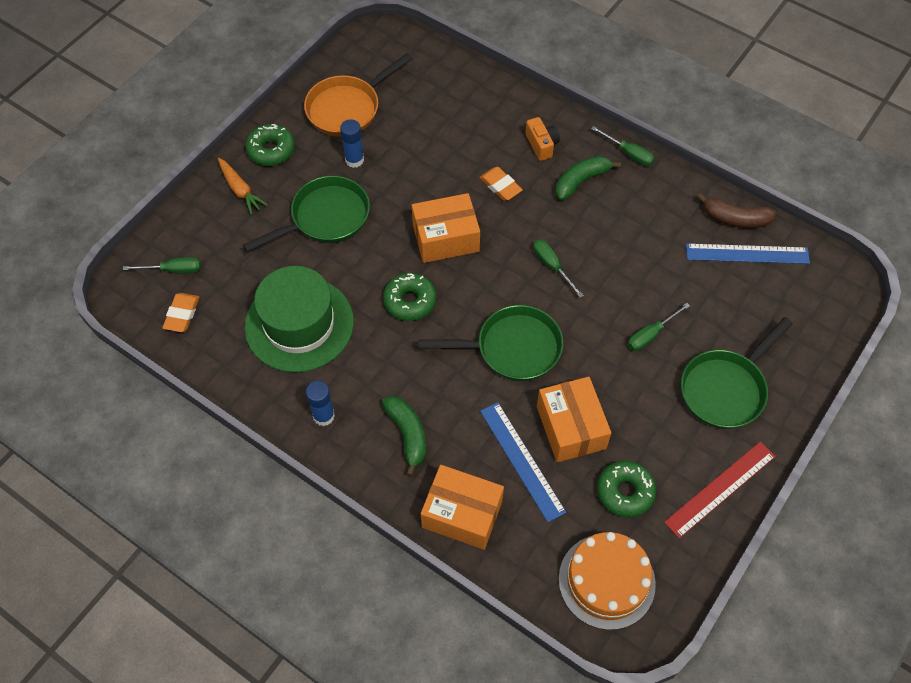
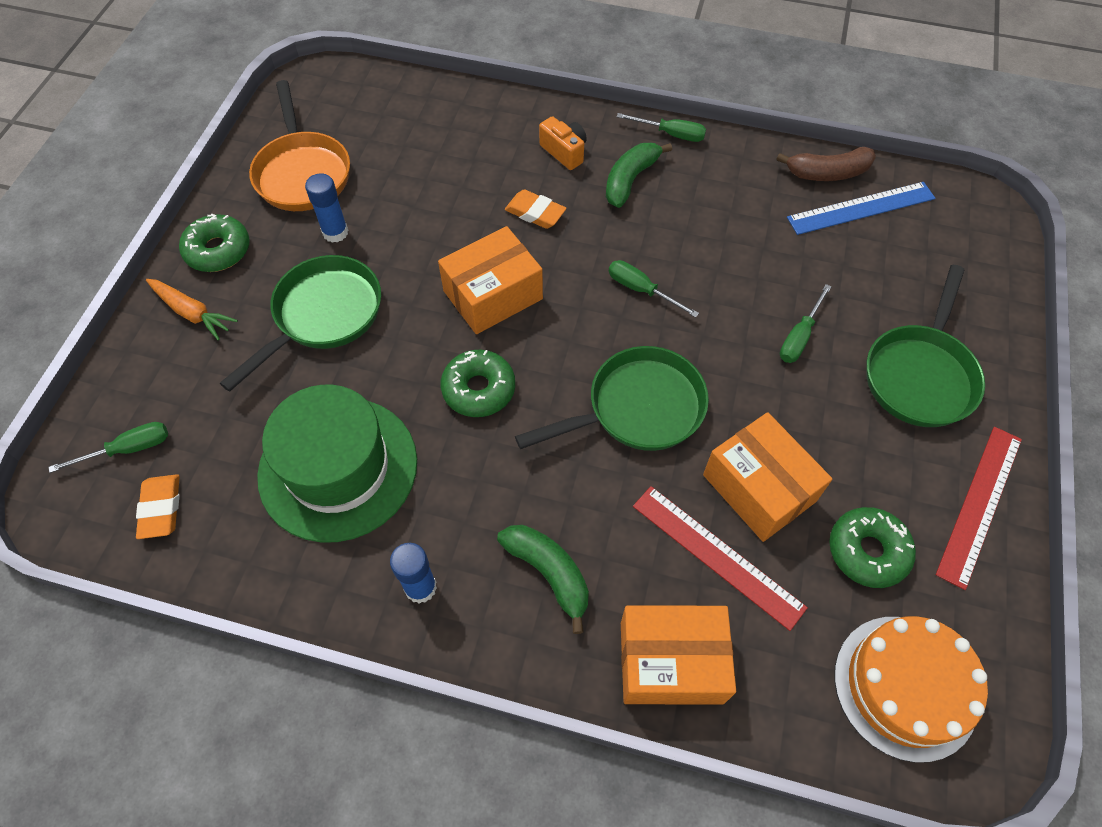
camera: 20 degrees left, 0 degrees up
(347, 108) = (302, 173): orange pan -> orange pan turned 45 degrees counterclockwise
(522, 460) = (717, 555): blue ruler -> red ruler

